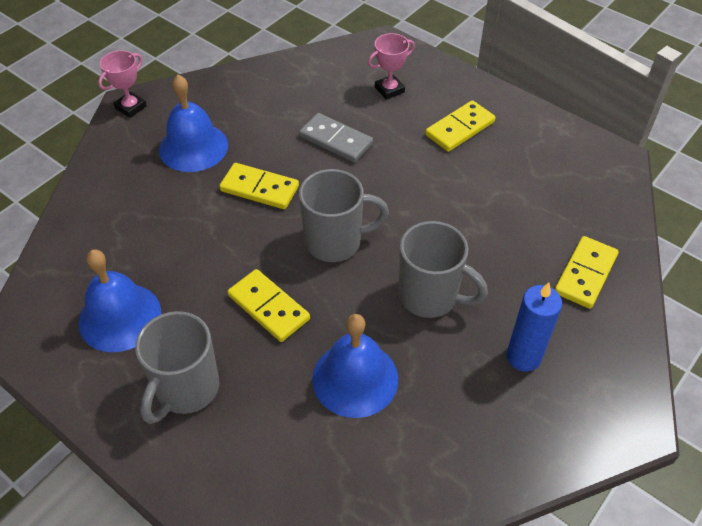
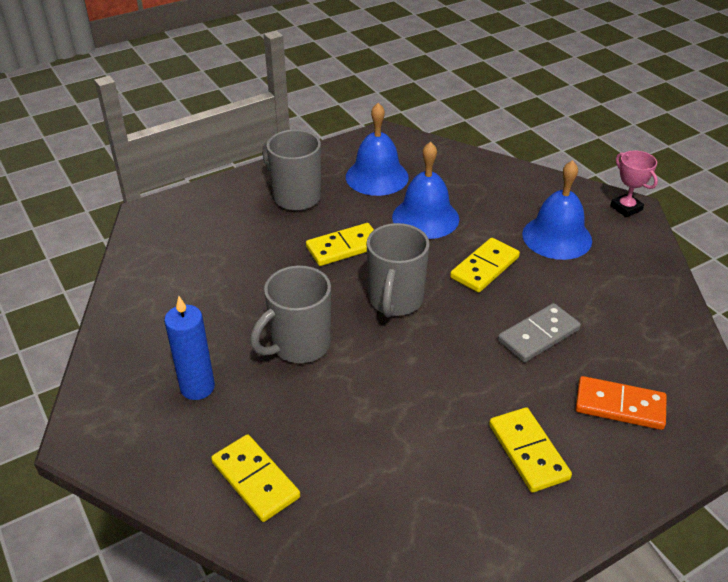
camera: 110 degrees right, 10 degrees down
(355, 378) = (248, 278): blue bell -> blue bell (425, 218)
(389, 90) = (620, 405): pink trophy -> orange domino

